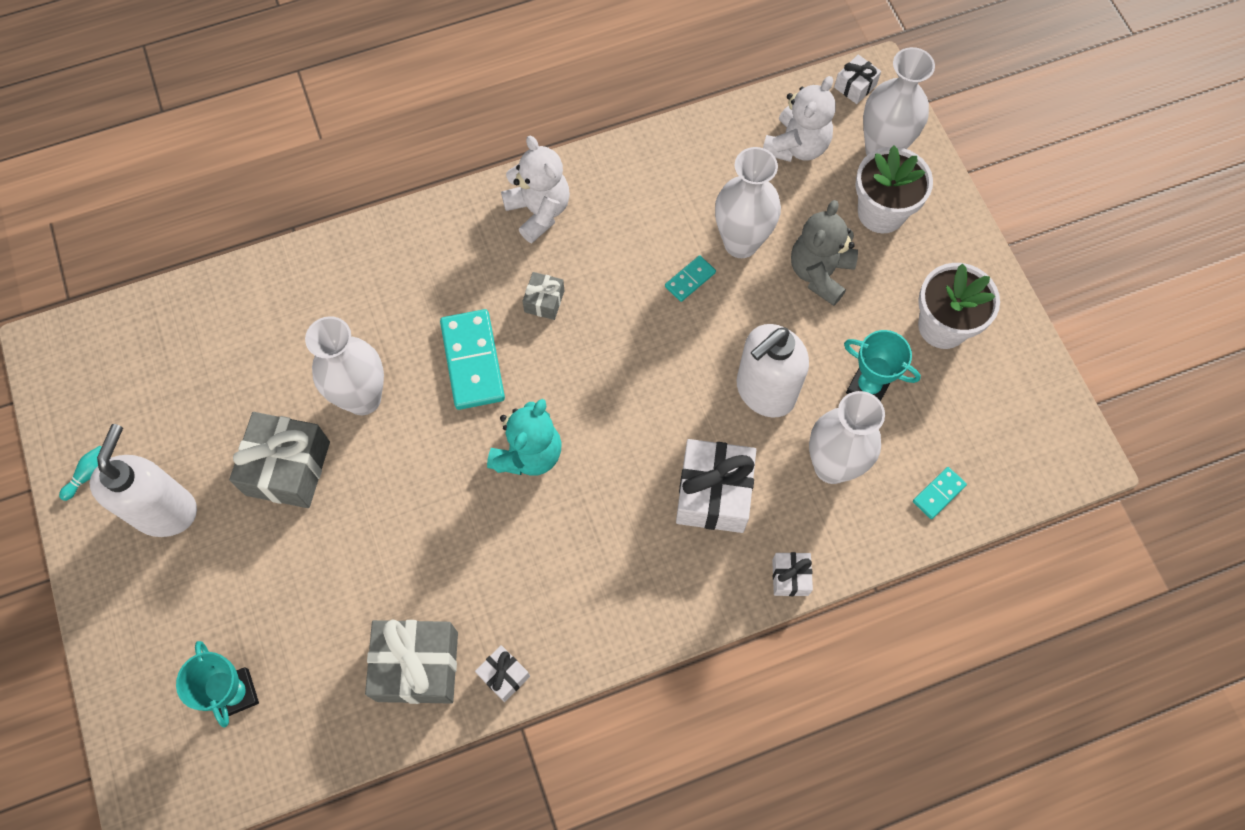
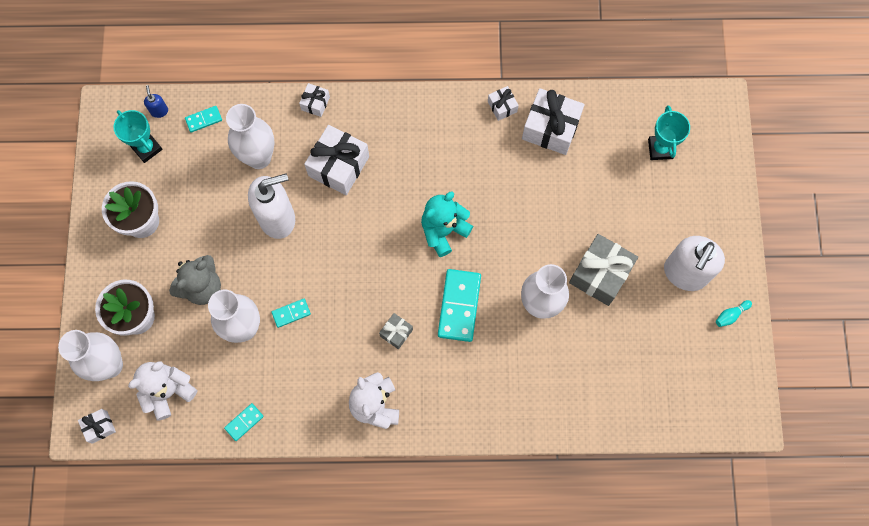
camera: 160 degrees left, 5 degrees up
(417, 666) = (550, 128): grey gift -> white gift
(689, 143) = (244, 422): none -> turquoise domino
(868, 387) = (211, 198): turquoise trophy -> turquoise trophy (147, 148)
(1008, 484) = (159, 111): none -> blue soap dispenser

